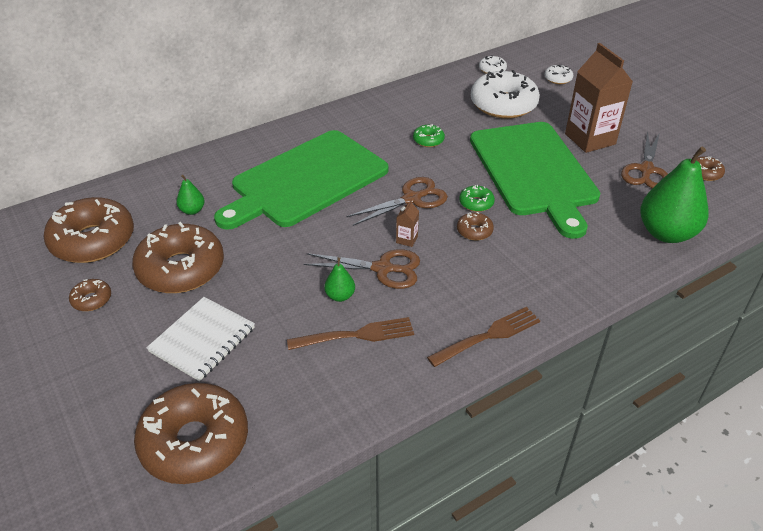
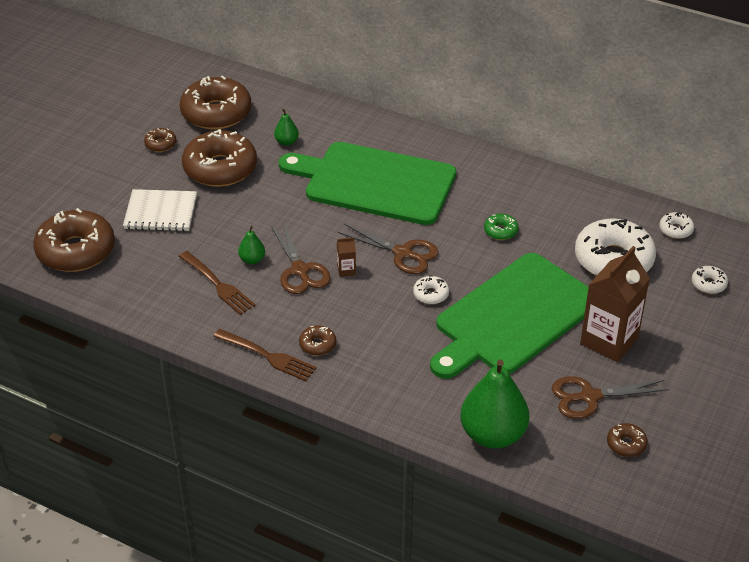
camera: 60 degrees right, 0 degrees up
(474, 231) = (390, 306): brown donut -> brown donut (317, 345)
(476, 203) = (431, 294): green donut -> white donut

